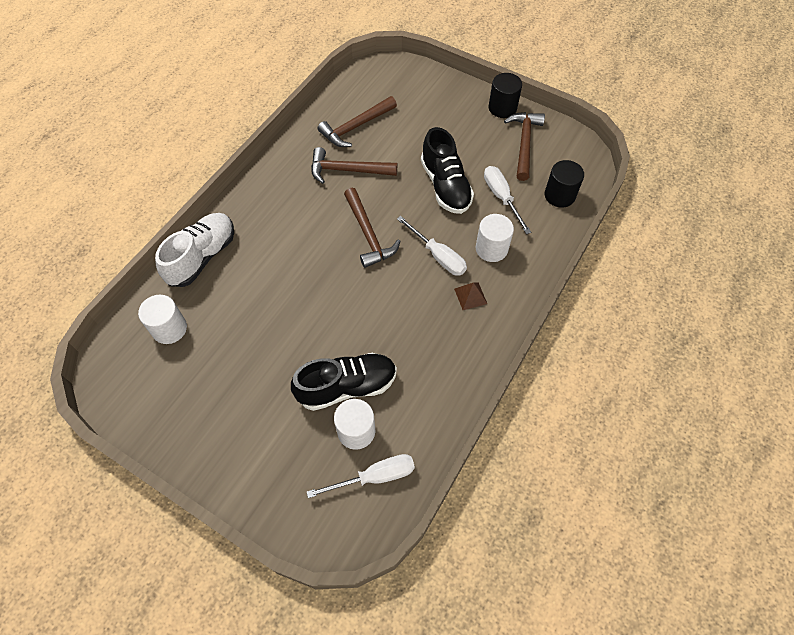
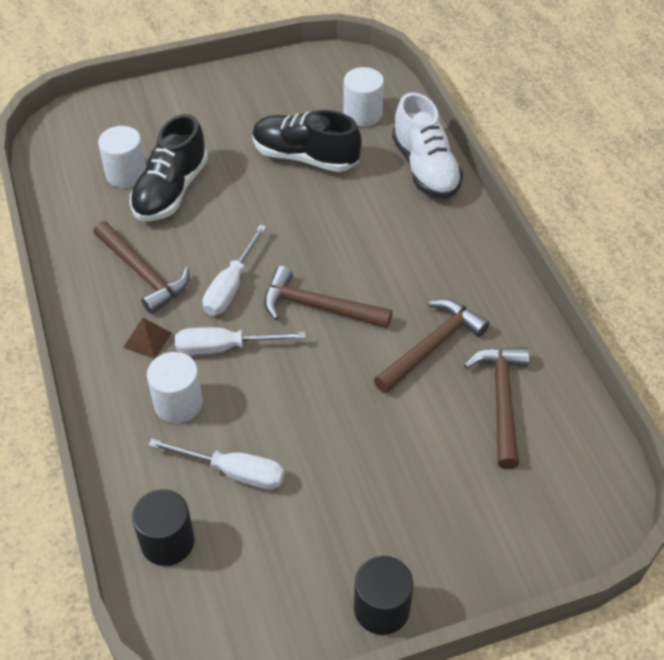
camera: 130 degrees right, 10 degrees down
(375, 477) = (77, 163): white screwdriver -> white screwdriver (231, 286)
(445, 186) = (311, 426): black shoe -> black shoe (305, 157)
(524, 144) = (289, 577): brown hammer -> brown hammer (142, 273)

